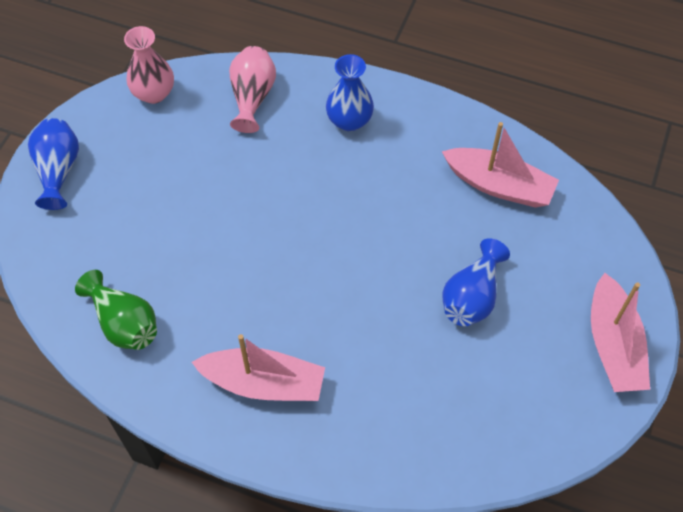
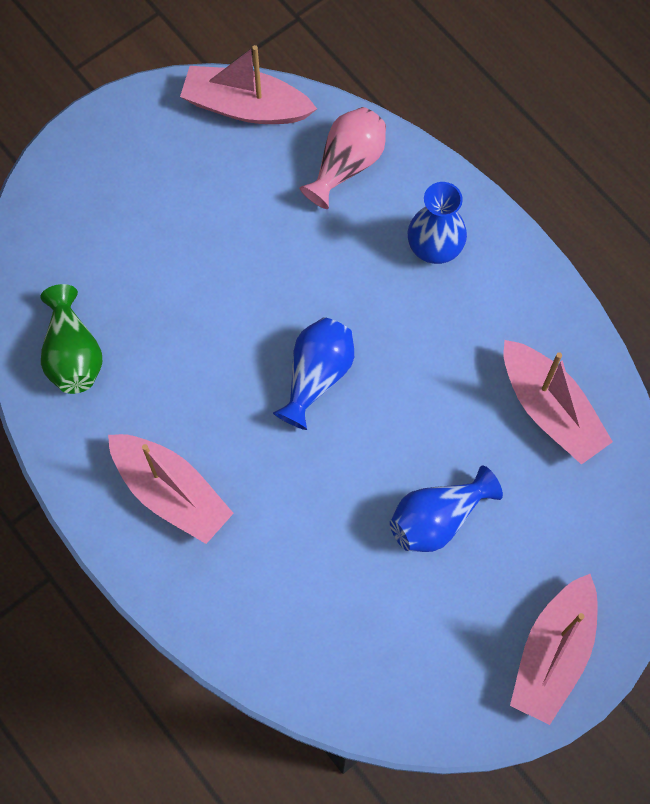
camera: 30 degrees right, 10 degrees up
(58, 171) = (100, 149): blue vase -> blue vase (316, 376)
(154, 93) = (246, 107): pink vase -> pink boat

